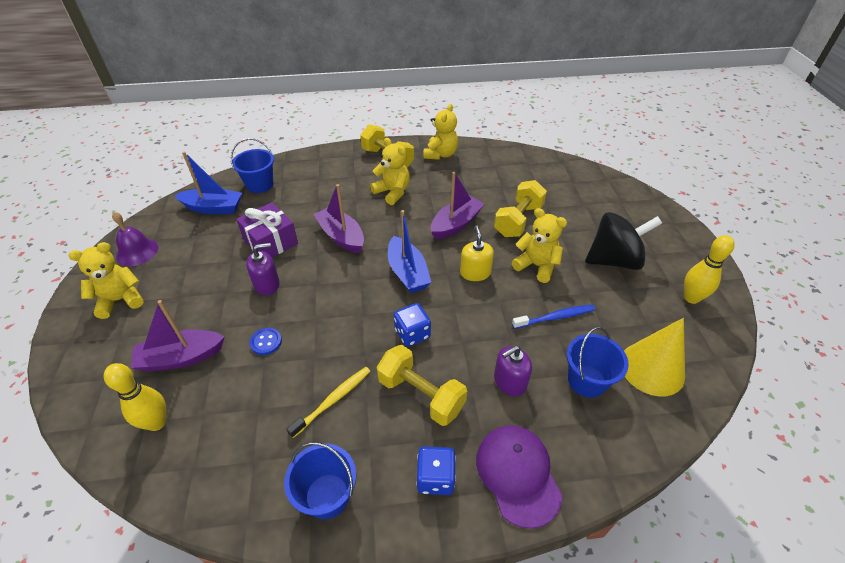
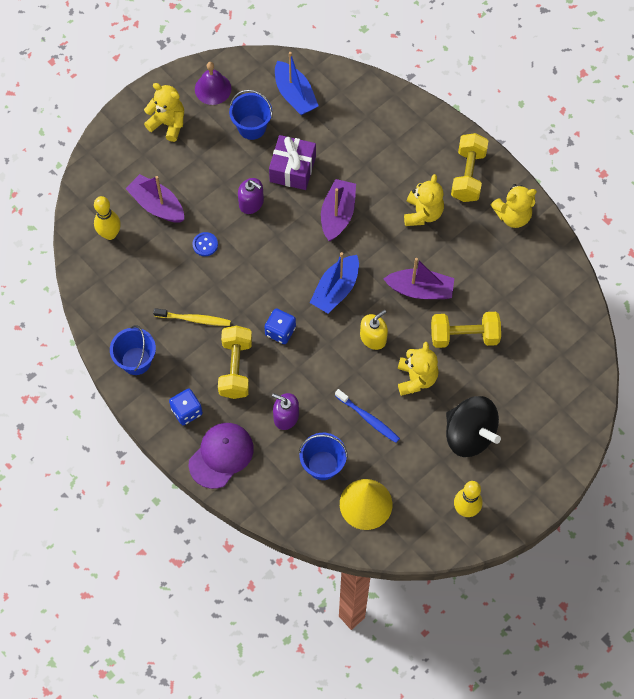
camera: 55 degrees right, 20 degrees up
(260, 184) = (349, 103): blue bucket -> blue bucket (252, 127)

